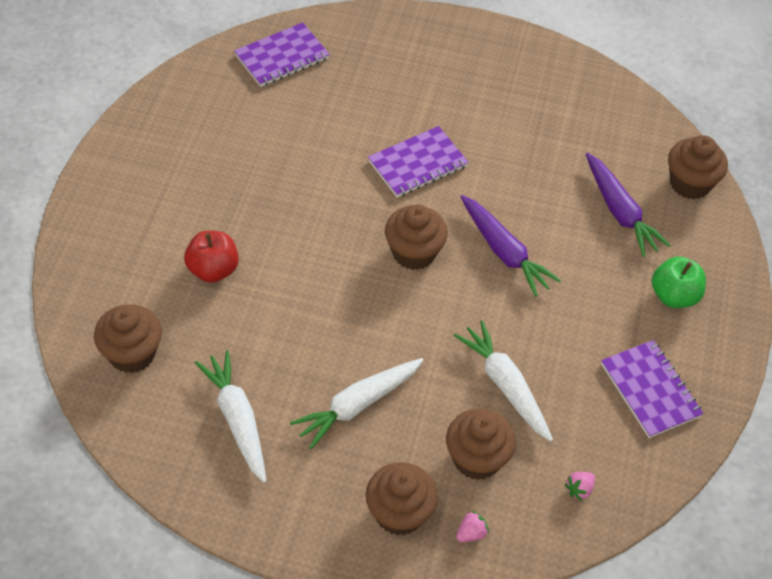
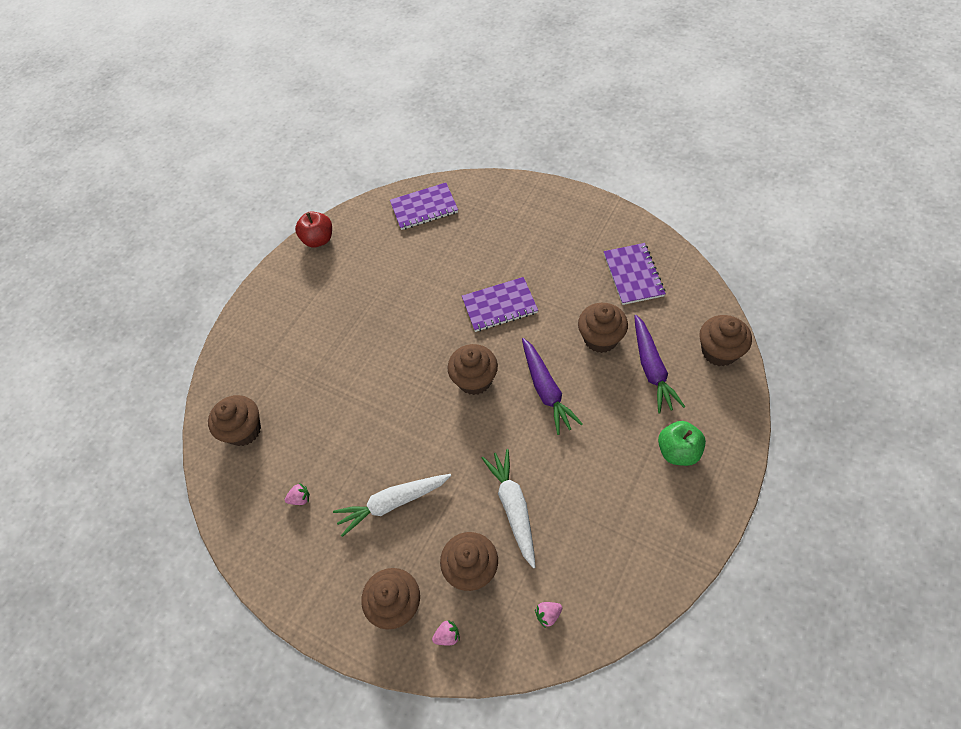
camera: 25 degrees right, 5 degrees up
(213, 269) = (322, 371): red apple -> red apple (318, 239)
(237, 420) = (300, 498): white carrot -> pink strawberry
(551, 186) = (600, 338): none -> brown cupcake
(650, 390) = (634, 534): purple notebook -> purple notebook (633, 275)

